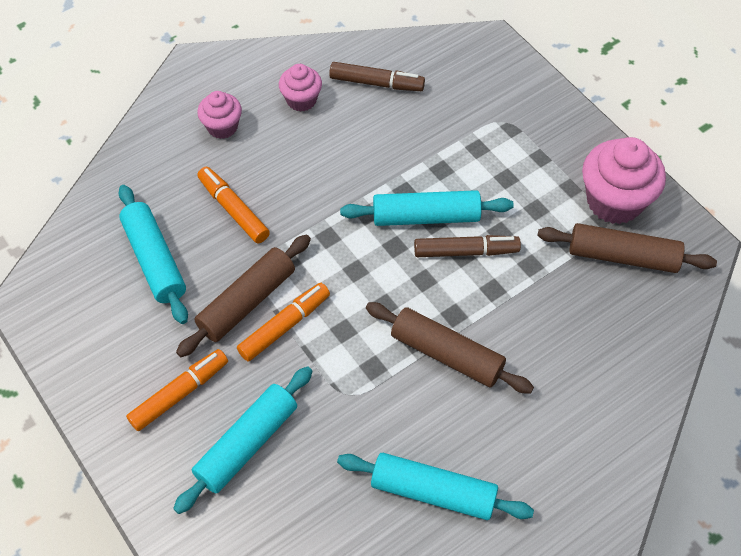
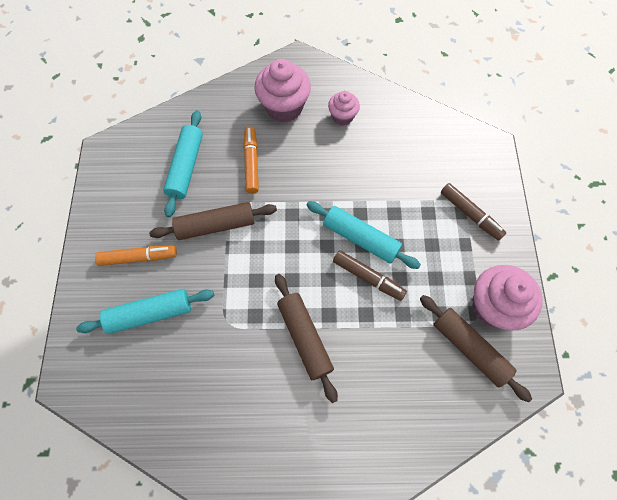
camera: 35 degrees right, 10 degrees up
(222, 127) = (284, 107): pink cupcake -> pink cupcake, size x1.76
(284, 326) = (225, 254): orange marker -> none
(376, 83) = (396, 131): brown marker -> brown marker (470, 214)
(433, 491) = (229, 421): turquoise rolling pin -> none

